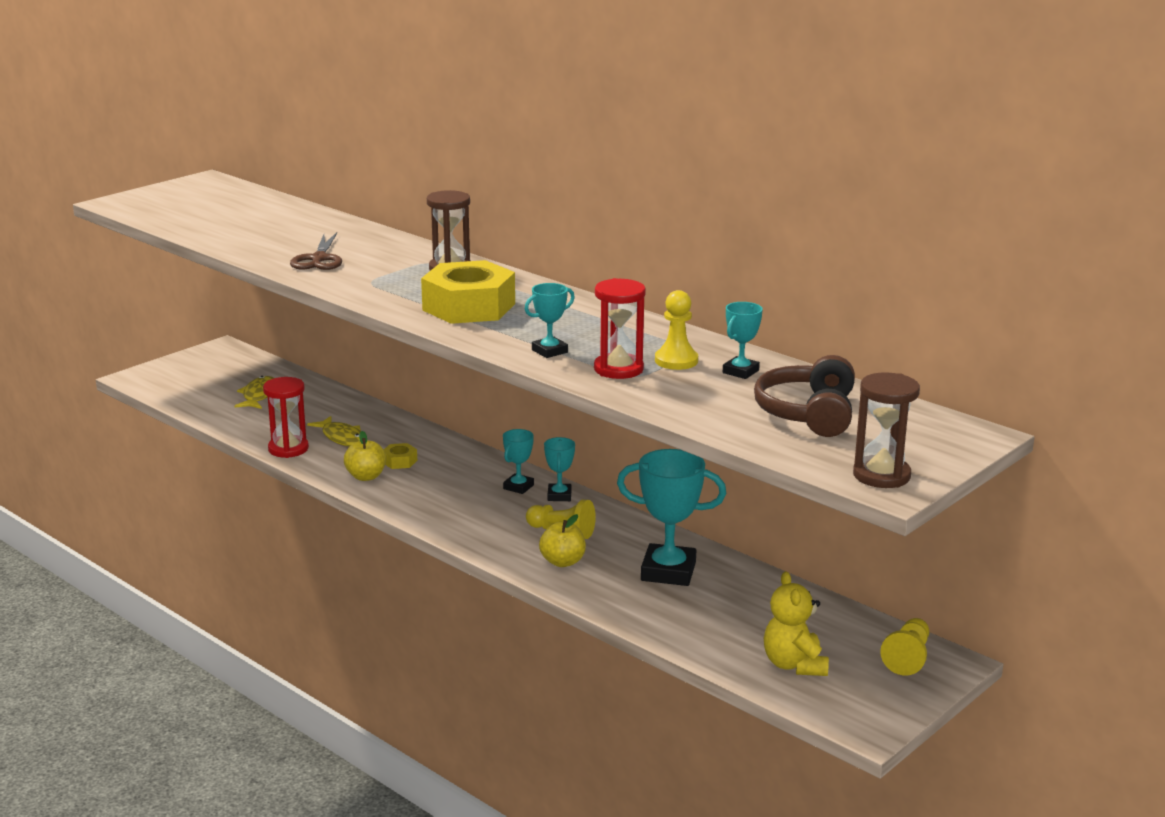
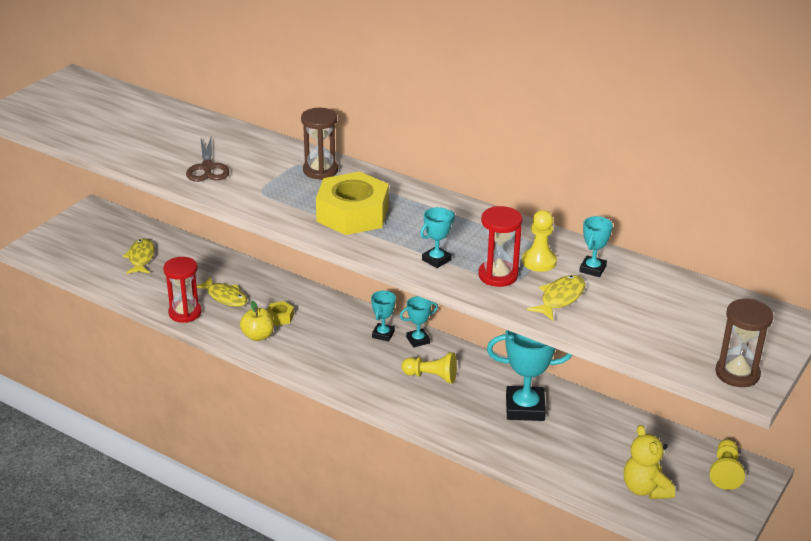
camera: 10 degrees left, 10 degrees up
(559, 496) = (418, 340): turquoise trophy -> turquoise trophy turned 75 degrees clockwise
(562, 562) = (441, 407): yellow apple -> none
(686, 394) = (560, 298): none -> yellow fish
(808, 414) = (660, 311): brown headphones -> none

